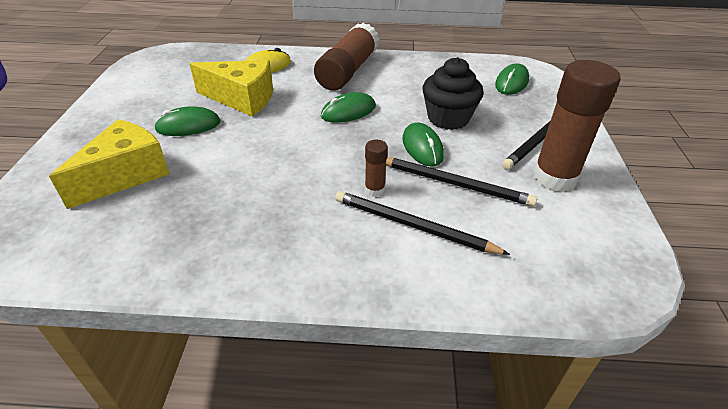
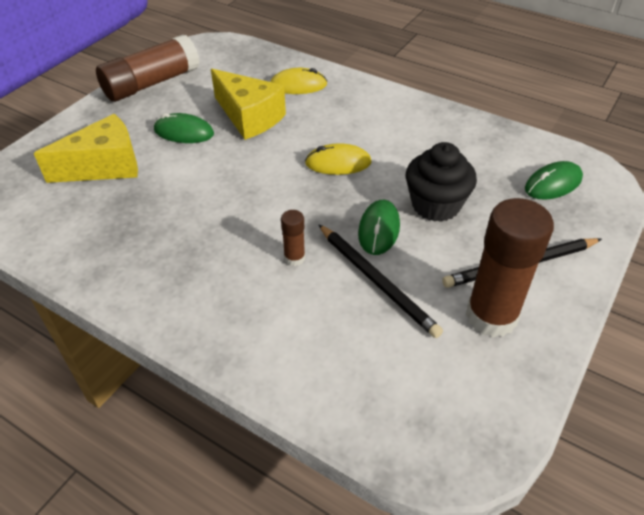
camera: 30 degrees right, 5 degrees up
(348, 71) = (376, 114): brown glue stick -> brown glue stick (151, 83)
(348, 111) = (338, 163): green mouse -> yellow mouse
(413, 226) = (299, 308): black pencil -> none

